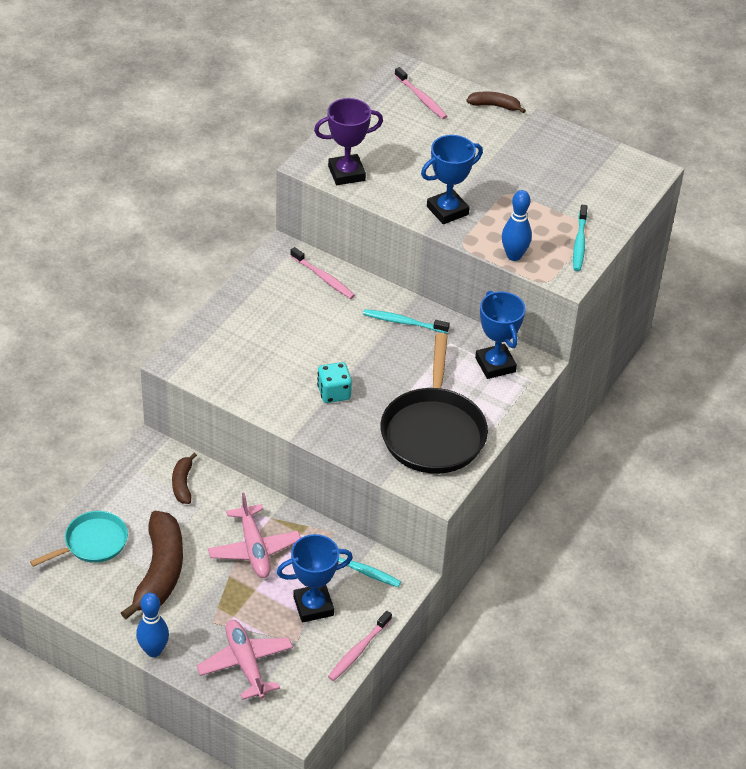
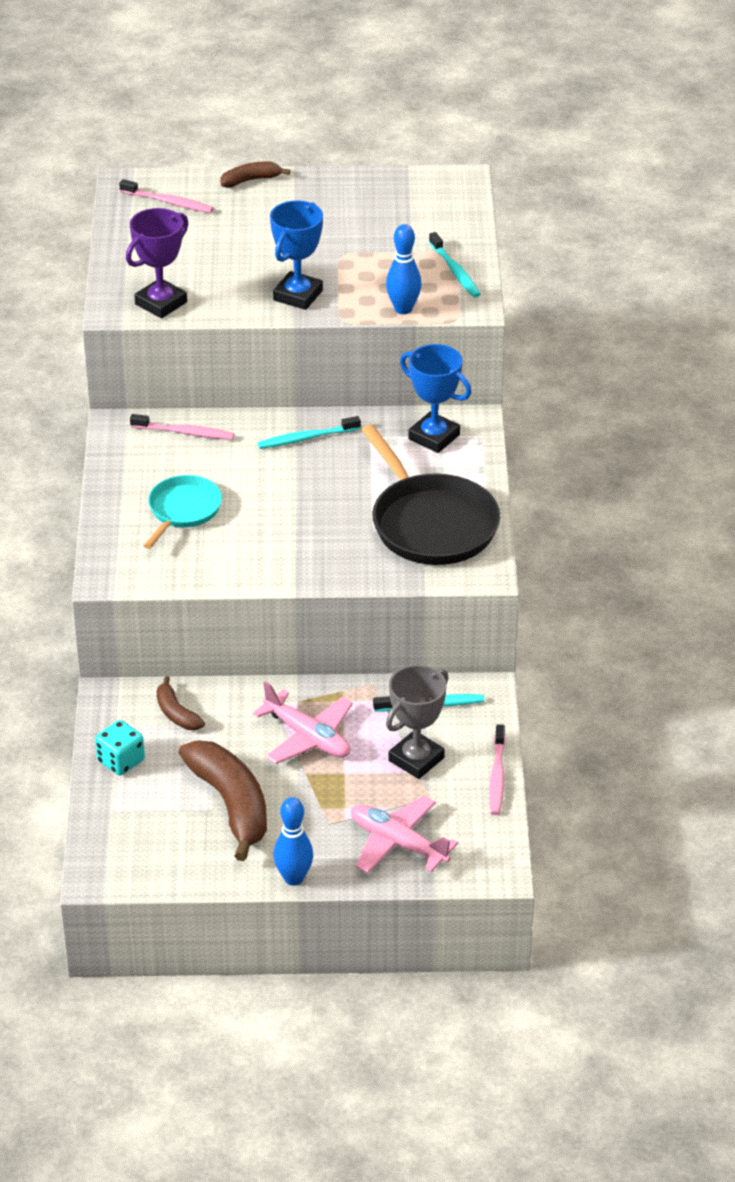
camera: 30 degrees left, 5 degrees down
(92, 543) = (133, 813): turquoise pan -> turquoise pan (183, 510)
(313, 606) = (416, 759): blue trophy -> grey trophy
(334, 393) = (298, 533): turquoise dice -> turquoise dice (121, 761)

